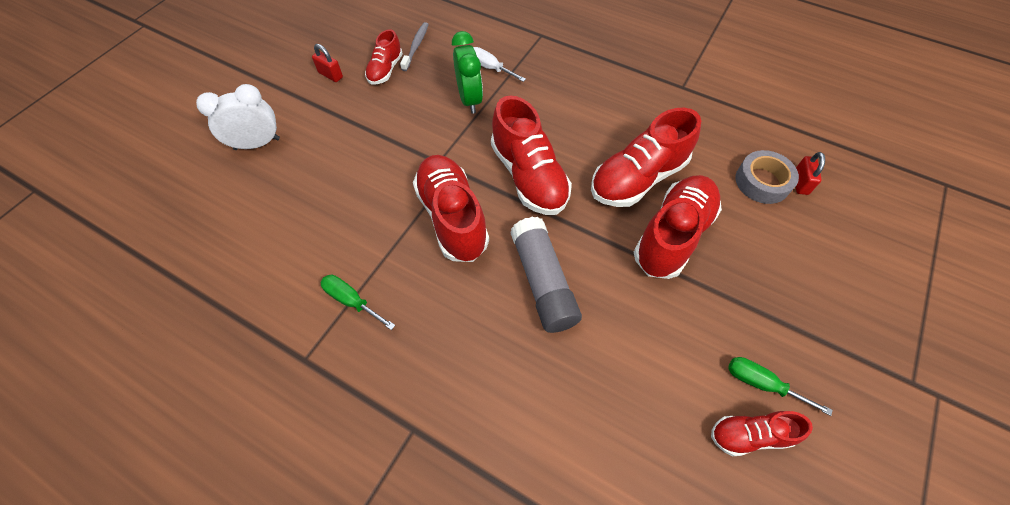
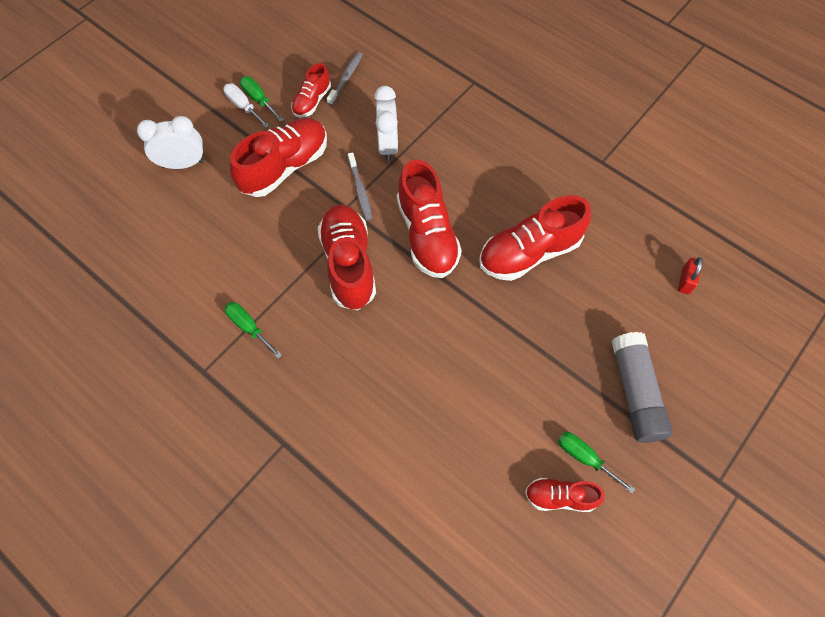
camera: 10 degrees right, 5 degrees up
(330, 75) = (259, 99): red padlock -> green screwdriver
(450, 144) = (360, 190): none -> grey toothbrush
(469, 99) = (387, 145): green clock -> white clock
(490, 68) = (414, 113): white screwdriver -> white screwdriver (243, 106)
(543, 282) = (417, 338): grey glue stick -> grey glue stick (635, 392)
(672, 235) = (546, 313): red shoe -> red shoe (284, 167)
(762, 182) = (648, 274): grey tape -> none

